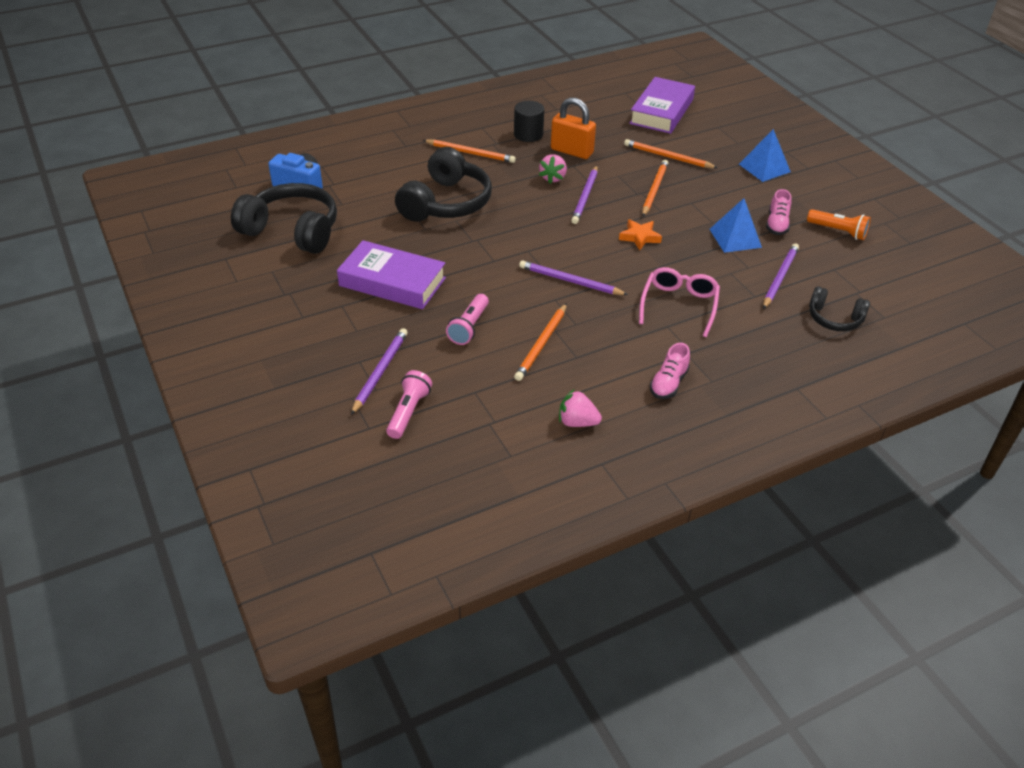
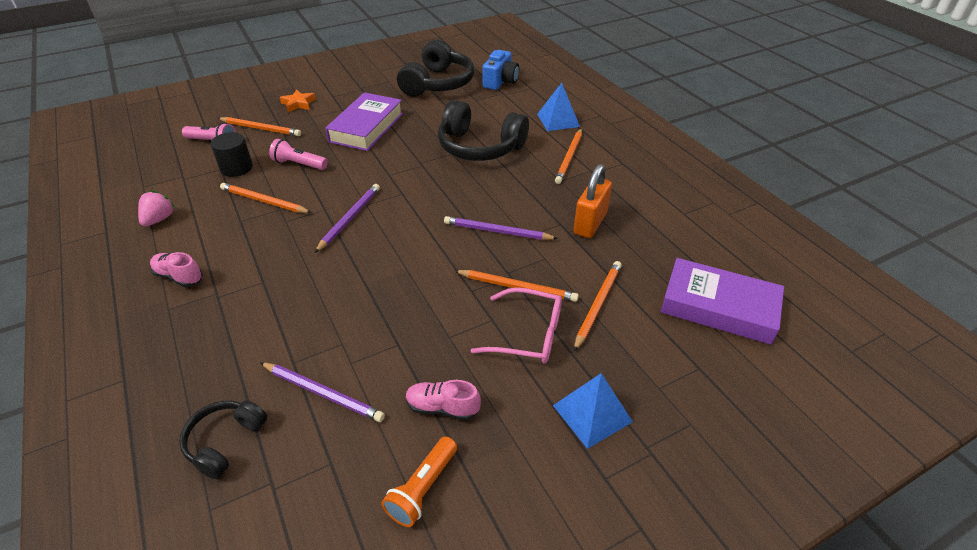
camera: 90 degrees right, 0 degrees up
(380, 372) = (261, 128): purple pencil -> orange pencil
(528, 134) = (617, 193): black cylinder -> black cylinder (236, 168)
(553, 178) = (531, 209): pink strawberry -> none
(639, 237) = (419, 270): orange star -> orange star (298, 104)
(679, 305) = (293, 293): pink glasses -> pink glasses (528, 334)
(735, 238) = (412, 356): blue pyramid -> blue pyramid (558, 120)

